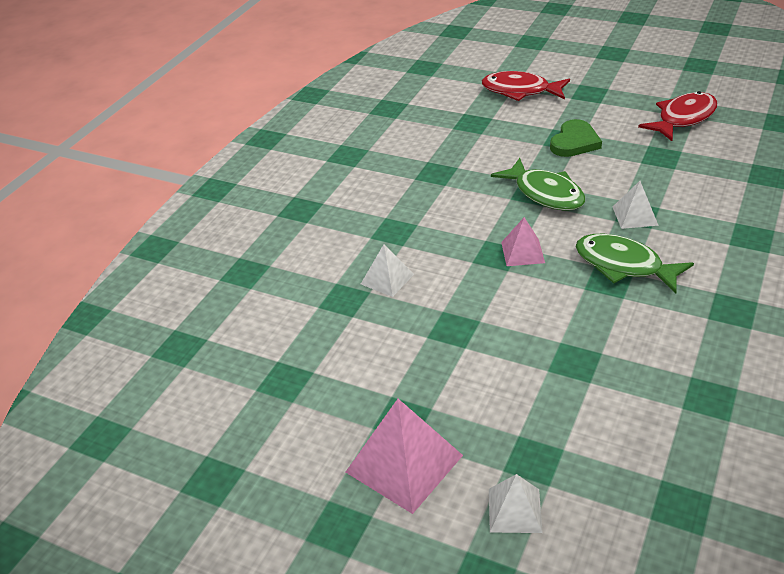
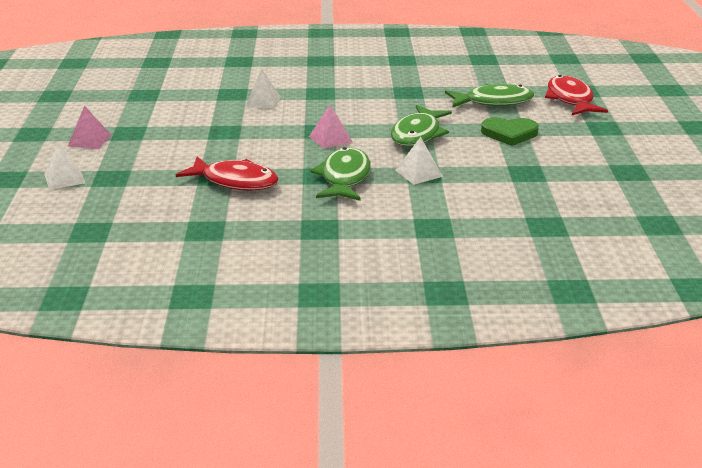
camera: 60 degrees right, 10 degrees down
(404, 463) = (89, 140): pink pyramid -> pink pyramid, size x0.57
(497, 131) = (493, 102): none -> green fish
(683, 118) = (608, 174): red fish -> red fish (235, 181)

